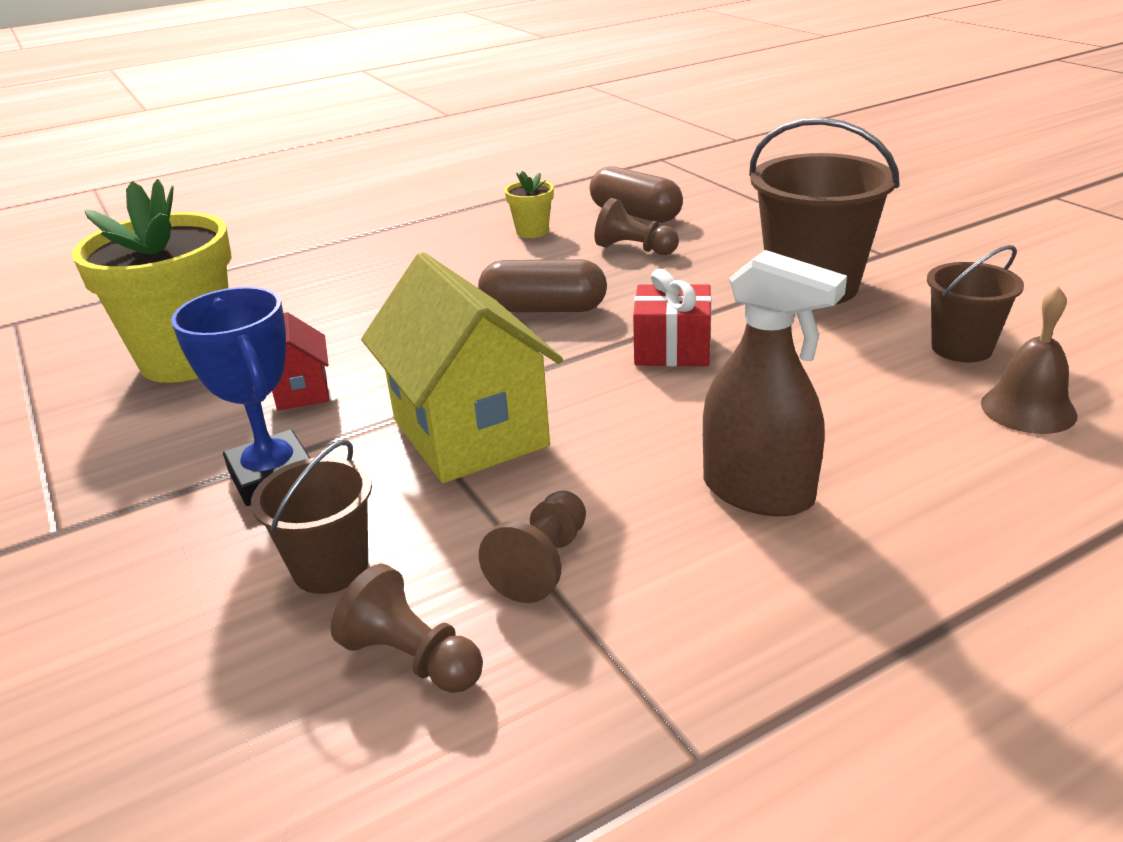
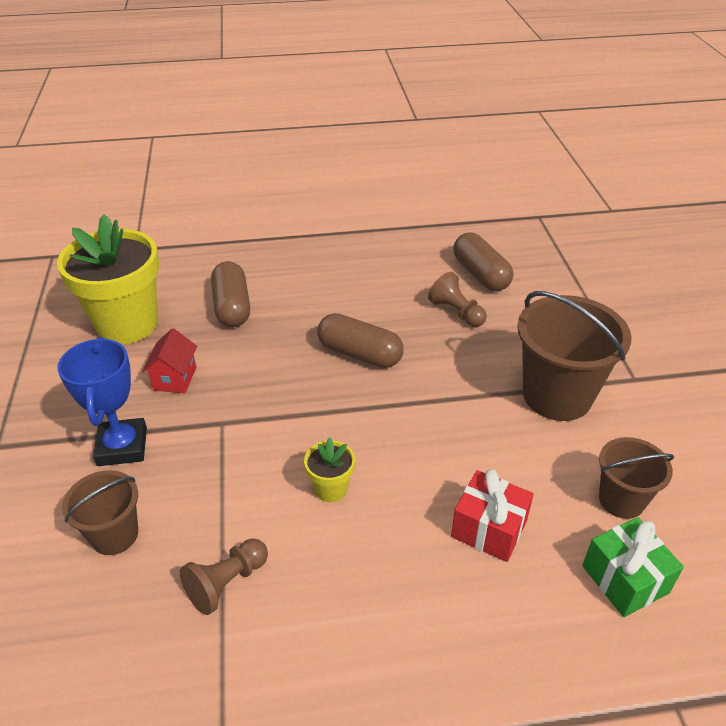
camera: 20 degrees right, 10 degrees up
(333, 309) = (232, 307): none -> brown capsule
(412, 658) = (119, 624): brown pawn -> none
(470, 433) = (249, 454): yellow house -> none
(532, 232) = (398, 270): yellow flower pot -> yellow flower pot (331, 489)
(672, 349) = (418, 425): red gift -> red gift (489, 529)
(758, 492) = (389, 579): brown spray bottle -> none
(1028, 409) = (625, 579): brown bell -> green gift

